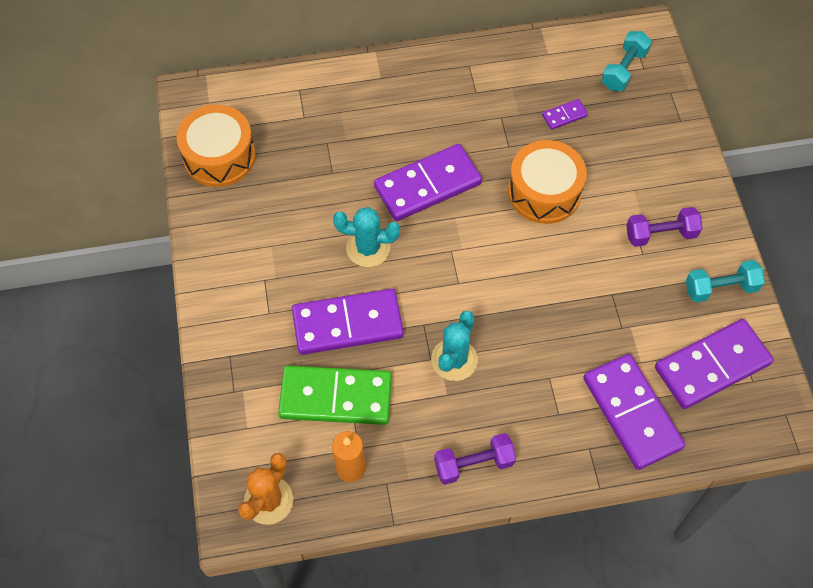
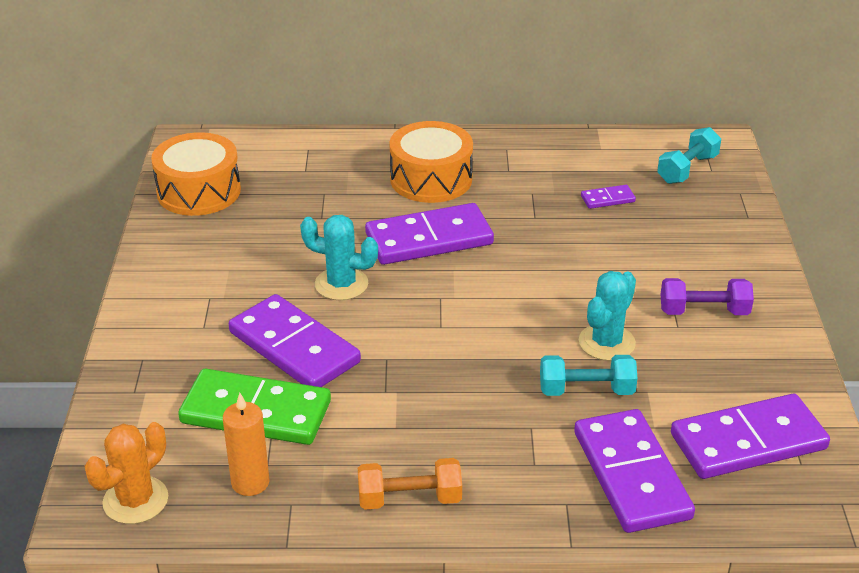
camera: 10 degrees right, 25 degrees down
(347, 324) = (294, 347): purple domino -> purple domino turned 45 degrees clockwise
(454, 360) = (414, 395): turquoise cactus -> turquoise cactus (606, 342)
(473, 464) = (409, 499): purple dumbbell -> orange dumbbell
(544, 192) = (567, 259): orange drum -> orange drum (431, 179)
(720, 288) = (772, 369): turquoise dumbbell -> turquoise dumbbell (586, 390)

